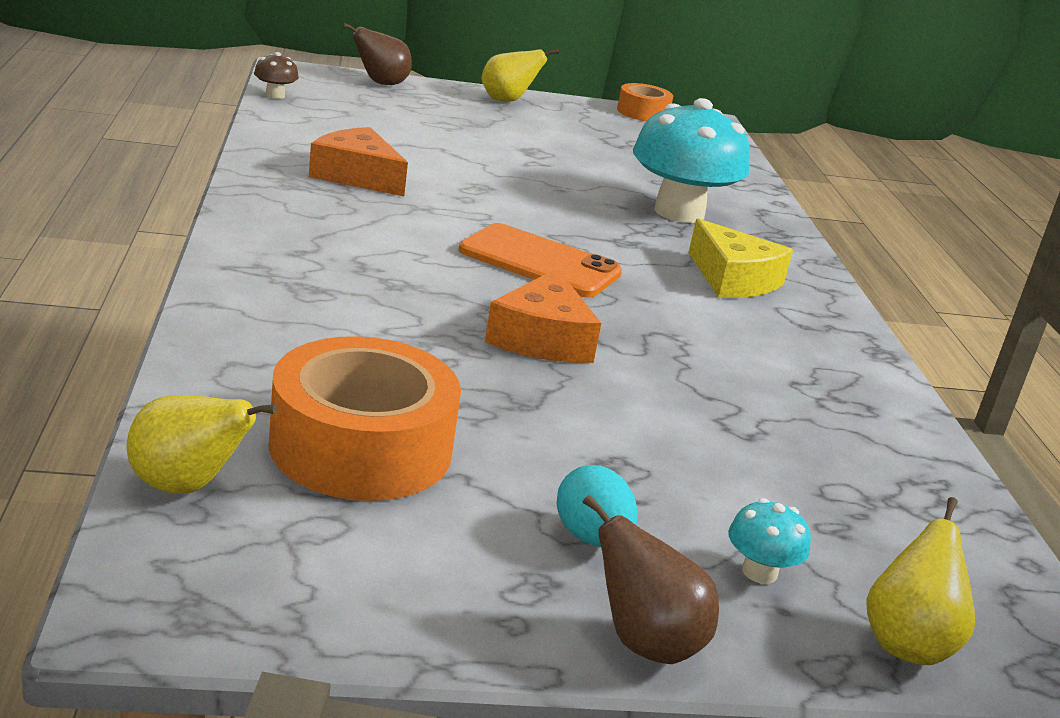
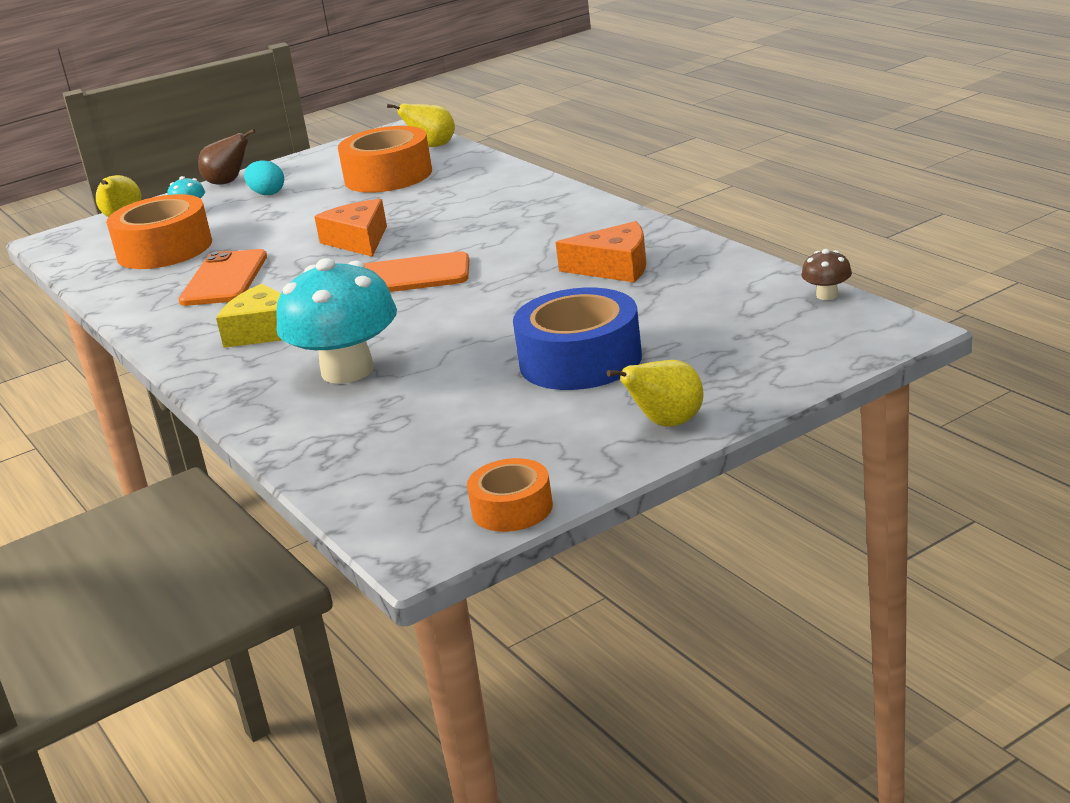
camera: 160 degrees right, 0 degrees up
(380, 83) = (805, 365): brown pear -> none
(501, 142) = (580, 360): none -> blue tape
(751, 371) = (224, 279): none -> orange phone
(827, 485) = (164, 249): none -> orange tape

